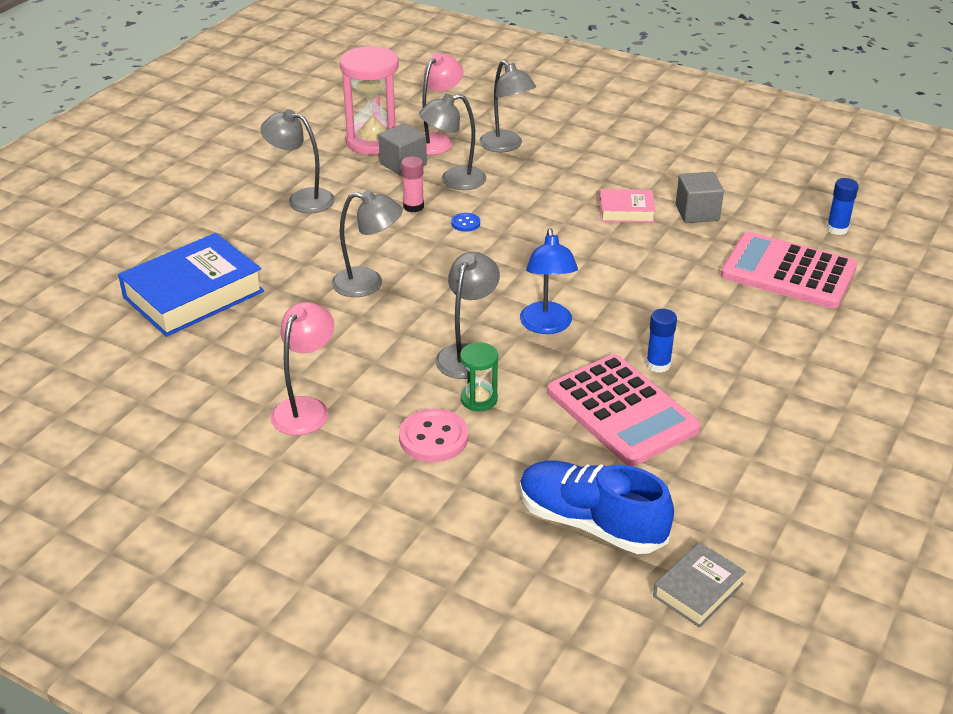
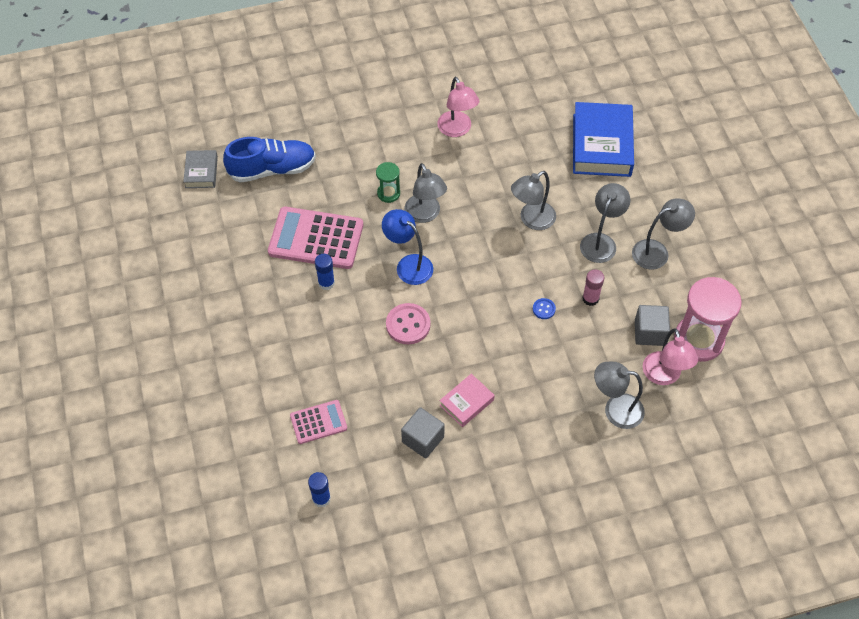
camera: 135 degrees right, 20 degrees up
(433, 438) = (384, 158): pink button -> pink button (408, 325)
(454, 180) = (600, 343): grey lamp -> grey lamp (601, 241)
(788, 272) = (318, 422): pink calculator -> pink calculator, size x0.54

